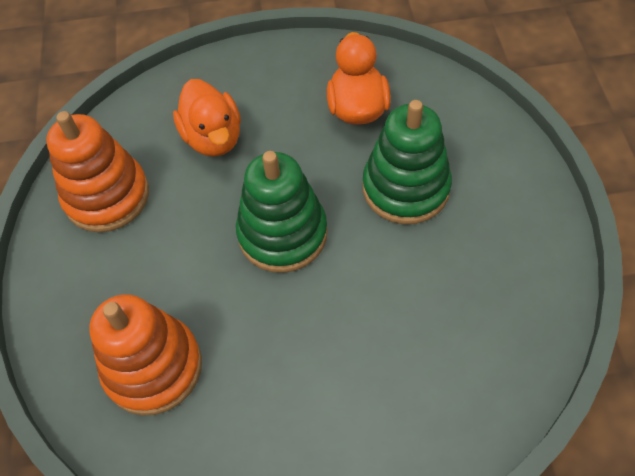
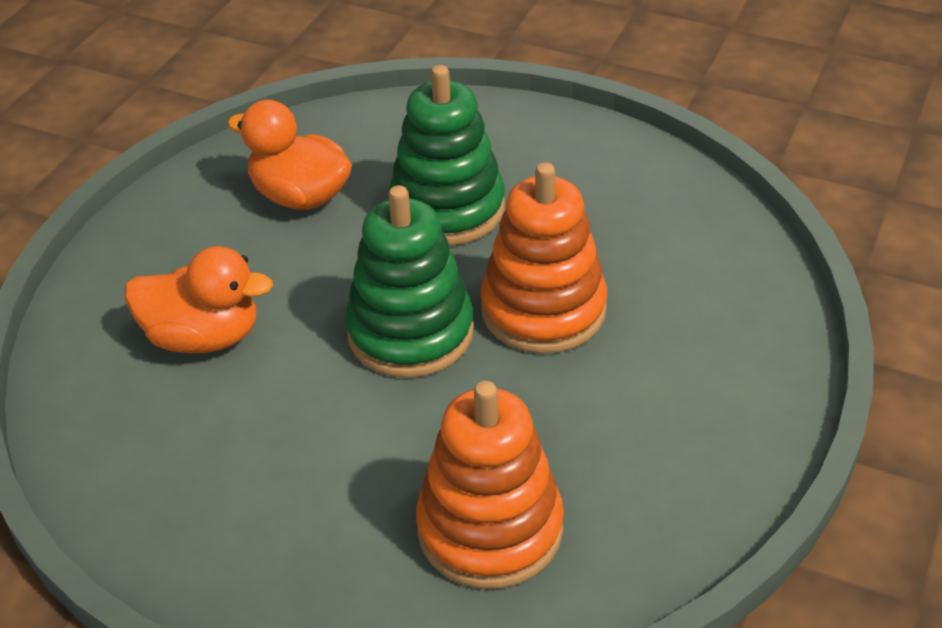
camera: 60 degrees left, 15 degrees down
(107, 196) = (182, 482): orange stacking toy -> orange stacking toy (543, 309)

